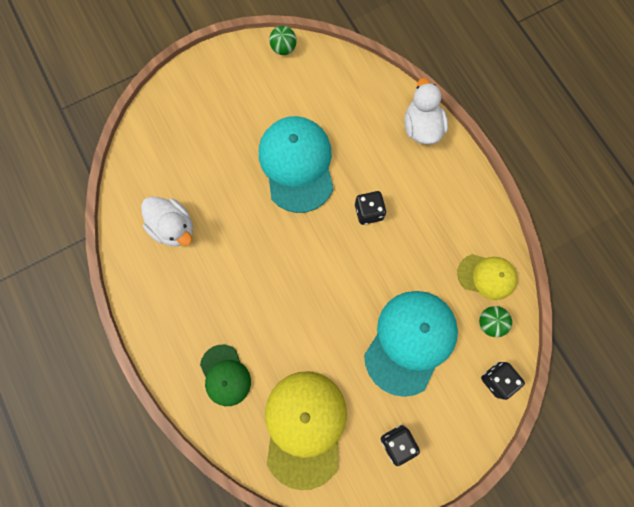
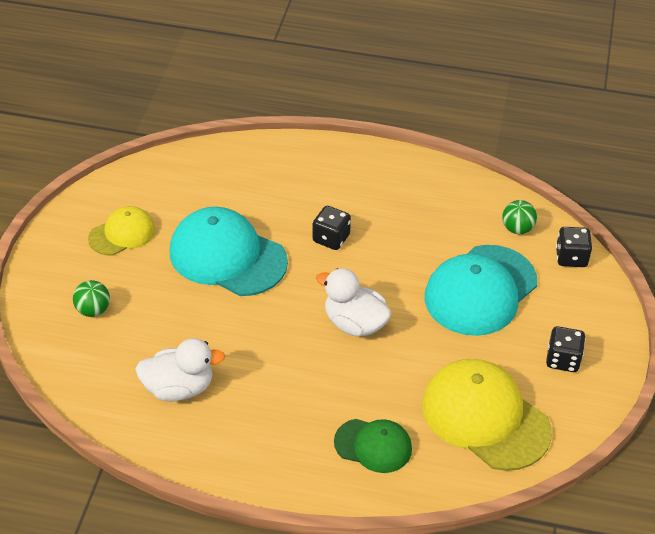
camera: 50 degrees left, 30 degrees down
(283, 49) = (103, 191): green ball -> green ball (93, 310)
(410, 341) = (480, 290): turquoise cap -> turquoise cap turned 120 degrees counterclockwise
(421, 127) = (295, 154): white duck -> white duck (354, 324)
(486, 276) = (475, 204): yellow cap -> yellow cap (122, 234)

